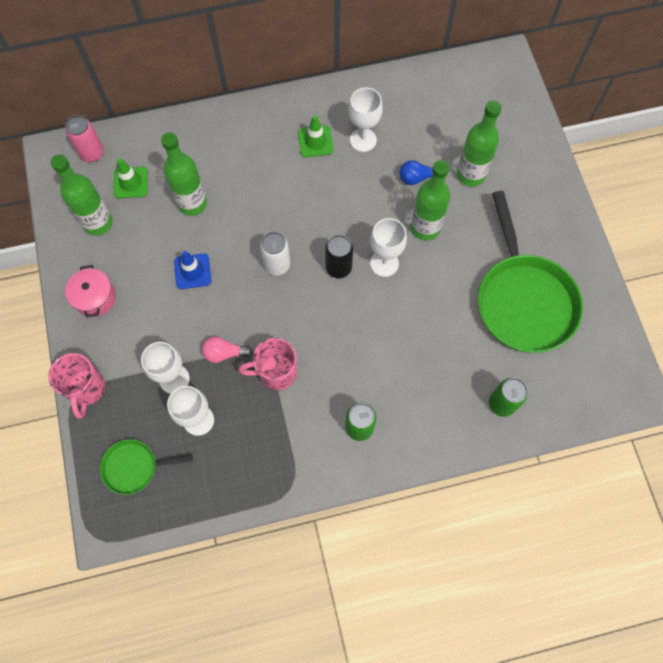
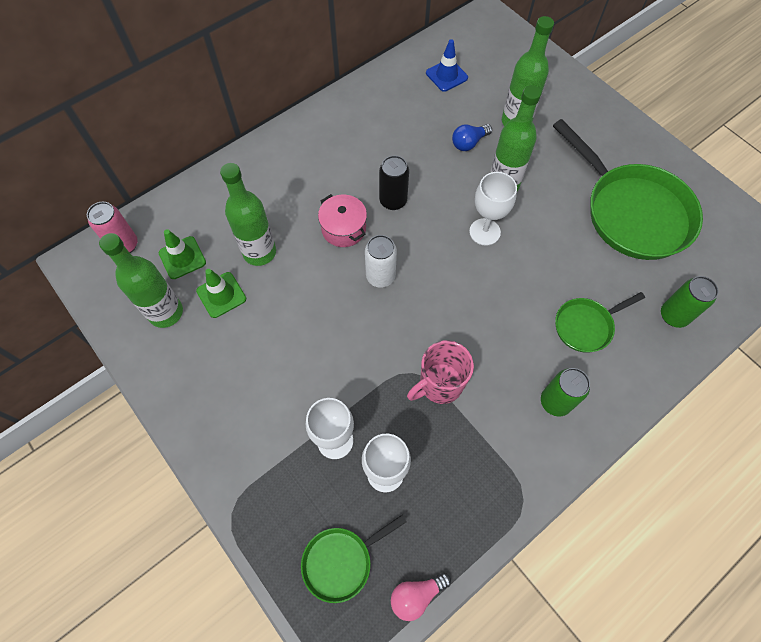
camera: 25 degrees left, 5 degrees down
(87, 389) = (241, 497): pink mug -> none
(95, 298) = (201, 392): pink pot -> pink pot (343, 229)
(192, 271) = (295, 319): blue traffic cone -> blue traffic cone (446, 75)
(224, 353) = (374, 388): pink light bulb -> pink light bulb (416, 595)
(315, 141) = (354, 147): green traffic cone -> green traffic cone (221, 295)
(338, 268) = (443, 254): black can -> black can (393, 201)
(363, 140) = (399, 129): white goblet -> none
(421, 379) = (586, 326): none -> green pan

